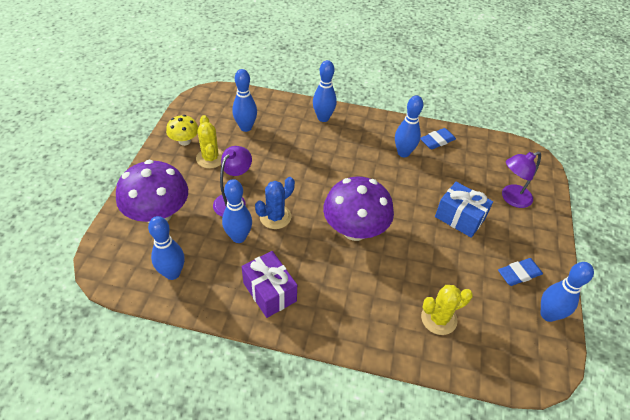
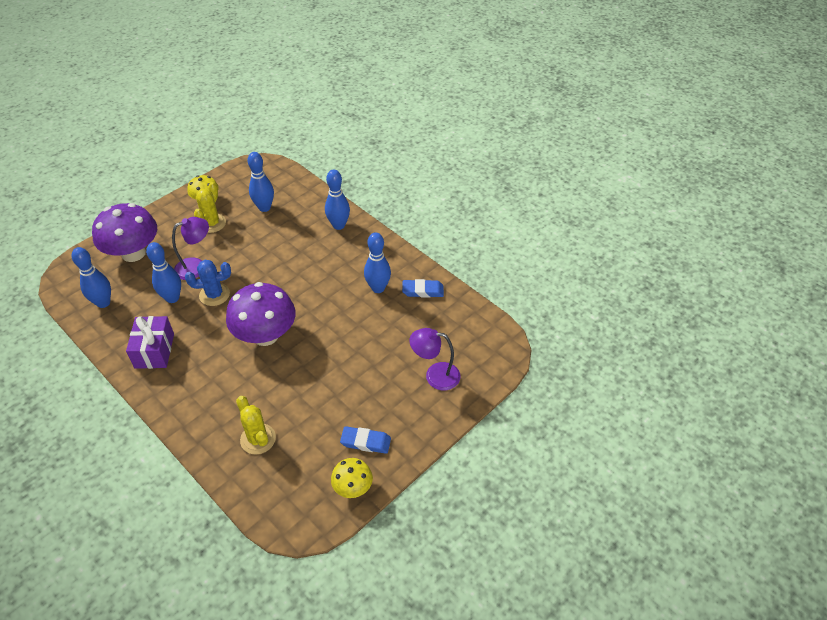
camera: 35 degrees right, 0 degrees up
(438, 319) = (258, 439): yellow cactus -> yellow cactus turned 45 degrees clockwise
(459, 218) = (366, 369): blue gift -> none
(548, 315) = (353, 487): blue bowling pin -> yellow mushroom

